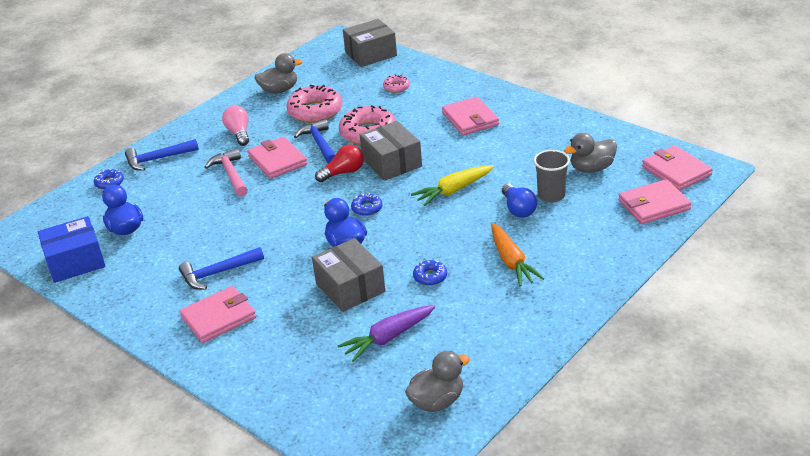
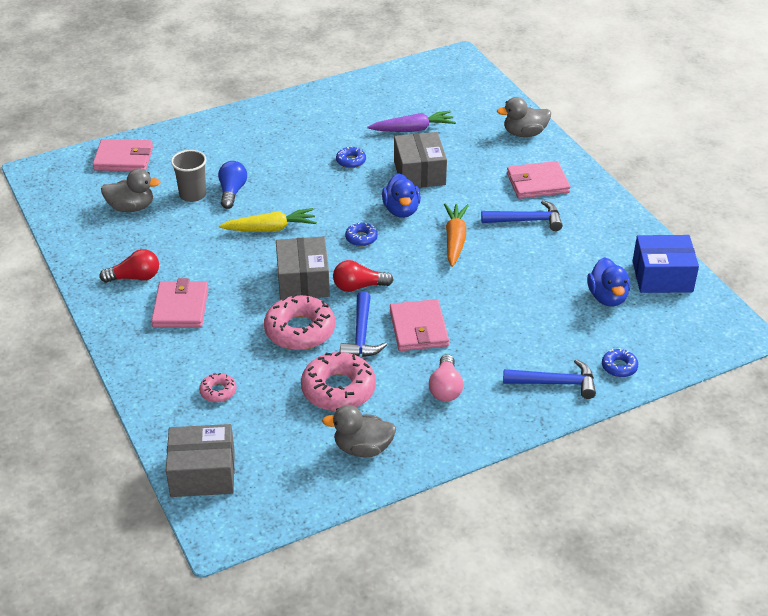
camera: 160 degrees left, 5 degrees up
(231, 174) = (477, 328): pink hammer -> none
(437, 401) = (406, 85): grey duck -> grey duck (524, 133)
(511, 261) = (279, 152): orange carrot -> orange carrot (455, 240)
(526, 125) = (135, 277): none -> red light bulb
(676, 171) = (68, 180): pink wallet -> none

